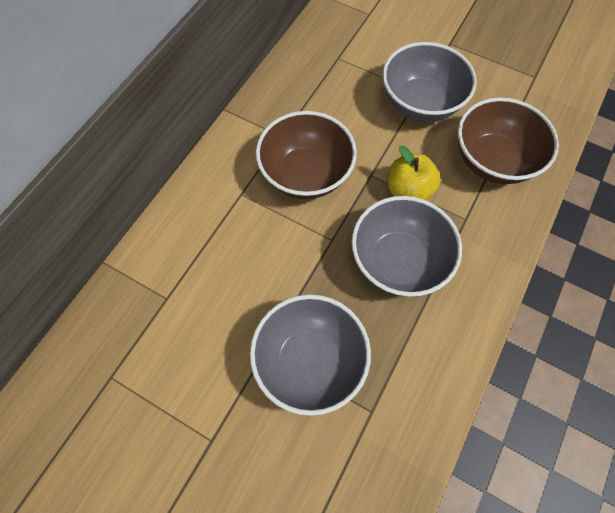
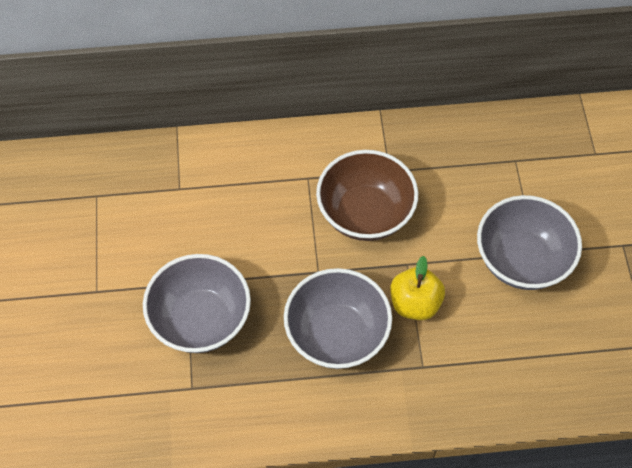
camera: 55 degrees right, 5 degrees down
(493, 161) = (507, 357): brown bowl -> none

